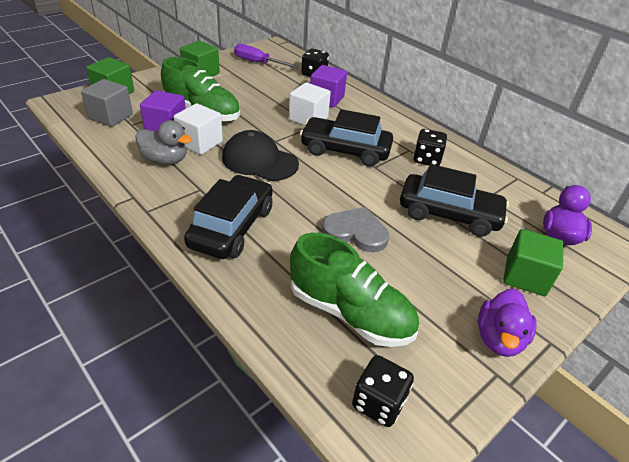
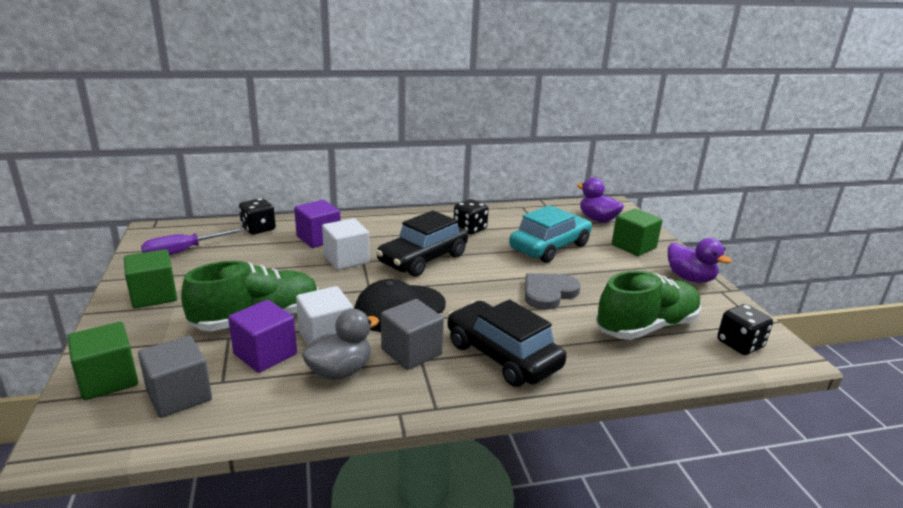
camera: 60 degrees left, 15 degrees down
(207, 182) = (411, 352): none -> grey cube
(449, 214) = (549, 247): black car -> turquoise car

